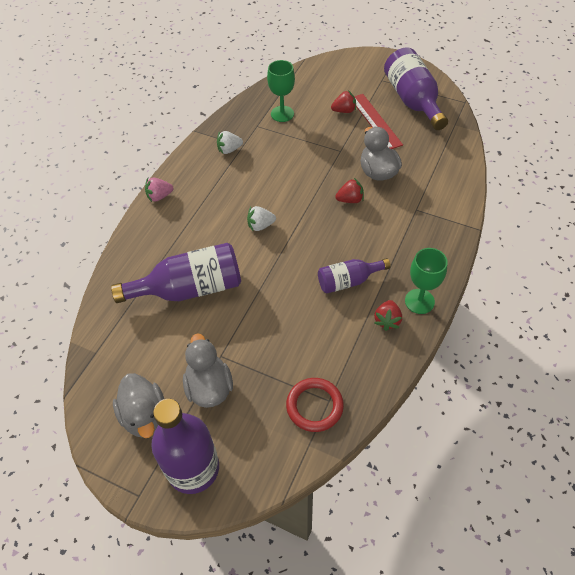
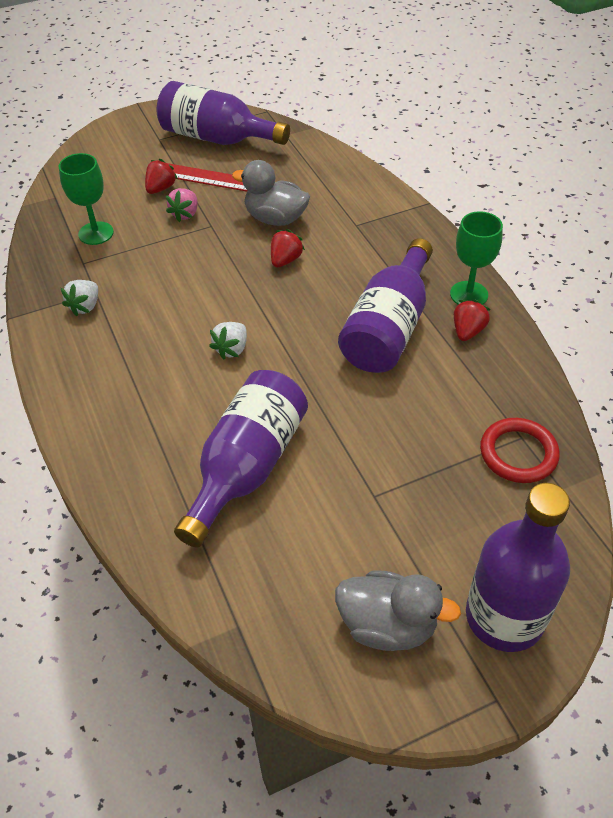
camera: 50 degrees left, 5 degrees down
(159, 196) = (68, 412): pink strawberry -> pink strawberry (185, 214)
(209, 387) = (407, 533): grey duck -> none
(348, 281) = (388, 328): purple bottle -> purple bottle, size x1.71
(387, 320) = (467, 331): red strawberry -> red strawberry turned 120 degrees counterclockwise

